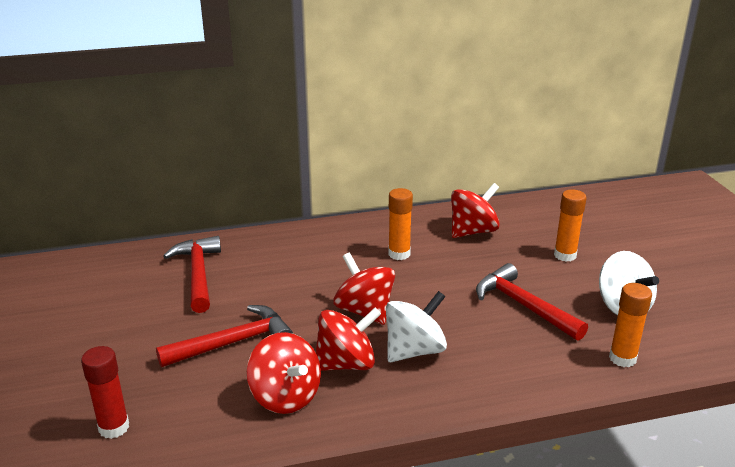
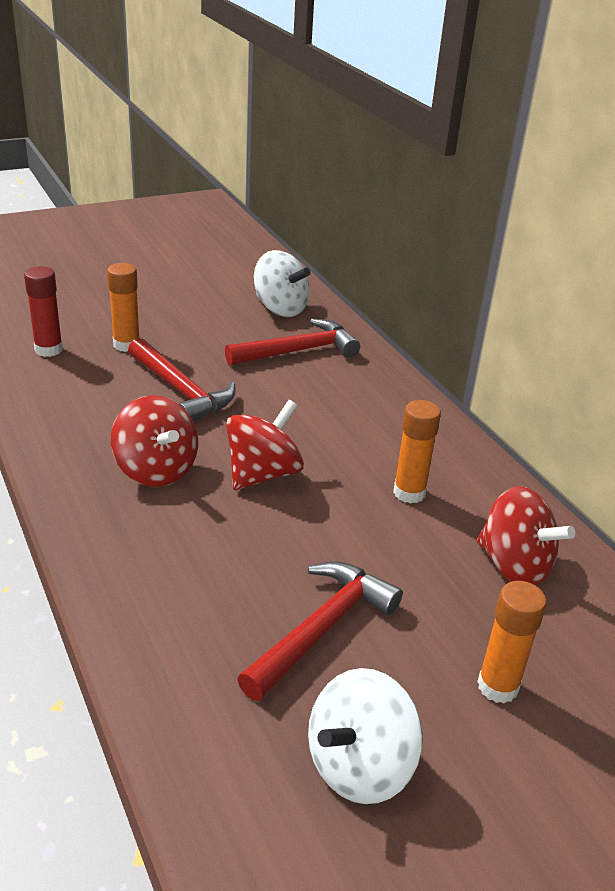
camera: 75 degrees right, 5 degrees up
(285, 396) = (95, 435): red spinning top -> none
(414, 350) = (190, 522): white spinning top -> white spinning top (280, 308)
(622, 358) = (209, 753): orange glue stick -> orange glue stick (126, 345)

